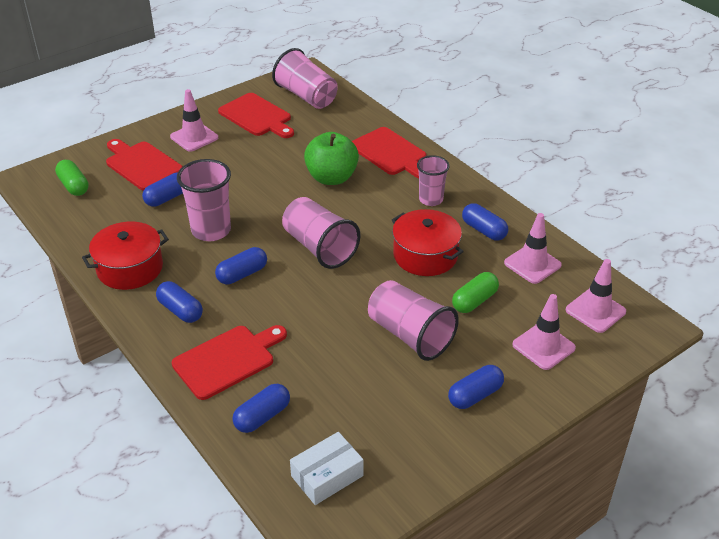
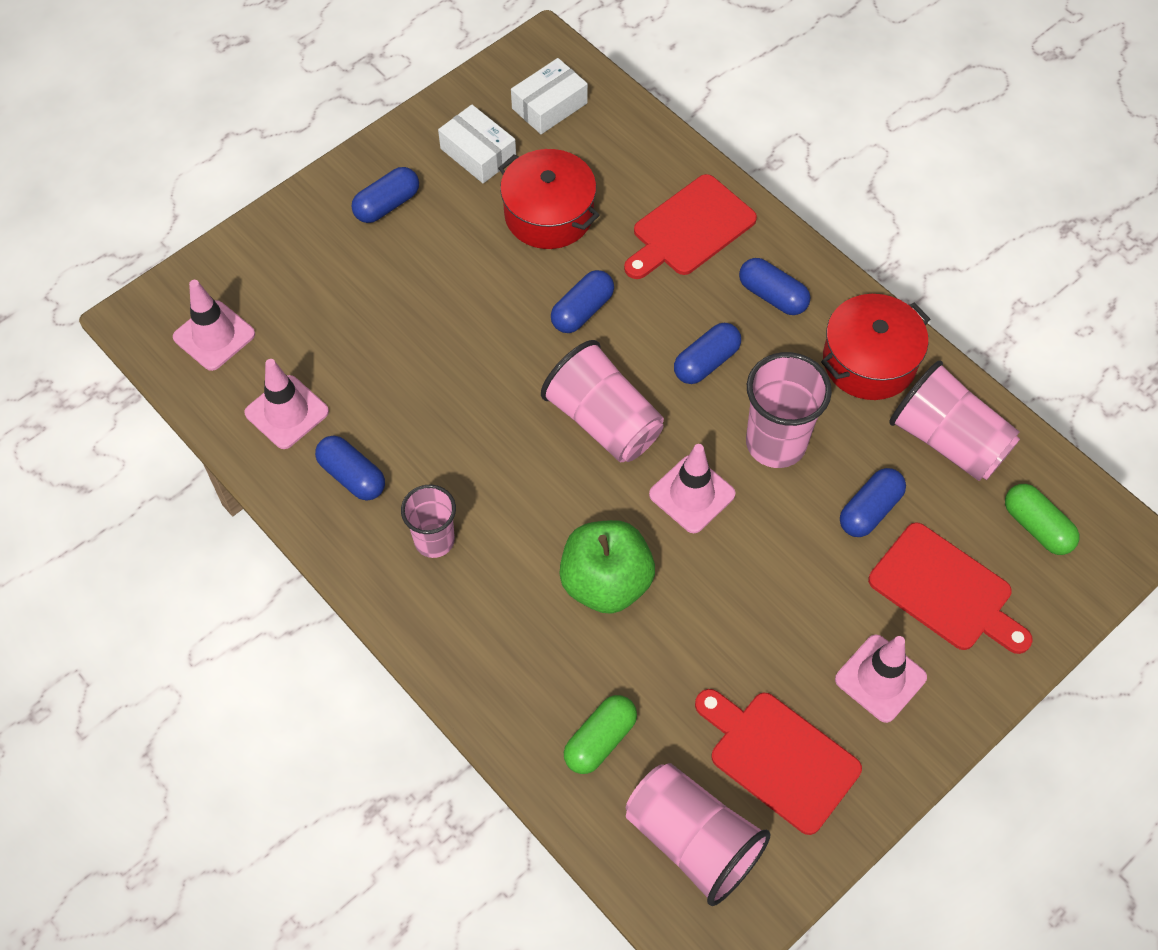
camera: 175 degrees right, 20 degrees up
(262, 416) = (631, 163): blue capsule -> blue capsule (582, 311)
(390, 153) = (506, 660): red cutting board -> none
(396, 434) = (478, 153): none -> white box
(410, 335) = (465, 280): pink cup -> pink cup (948, 440)
(425, 255) = (444, 417): red pot -> red pot (549, 214)
(474, 301) = (377, 340): green capsule -> green capsule (600, 740)
(543, 346) = (294, 276): pink traffic cone -> pink traffic cone (692, 494)

